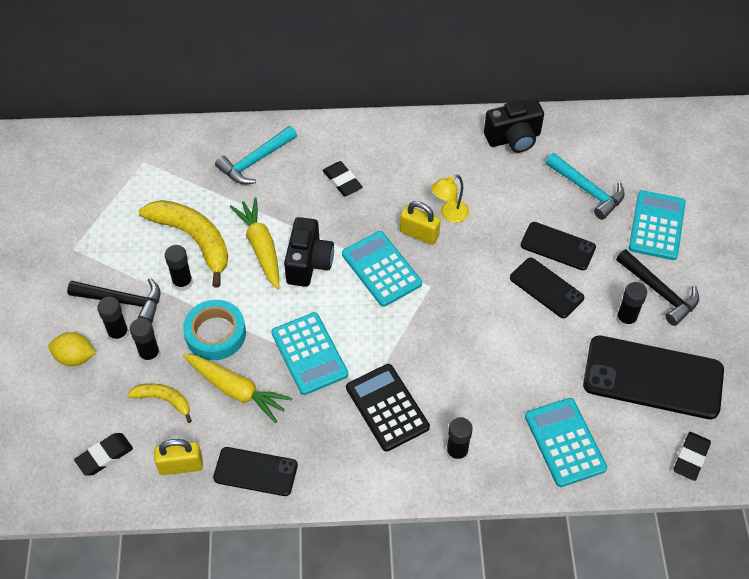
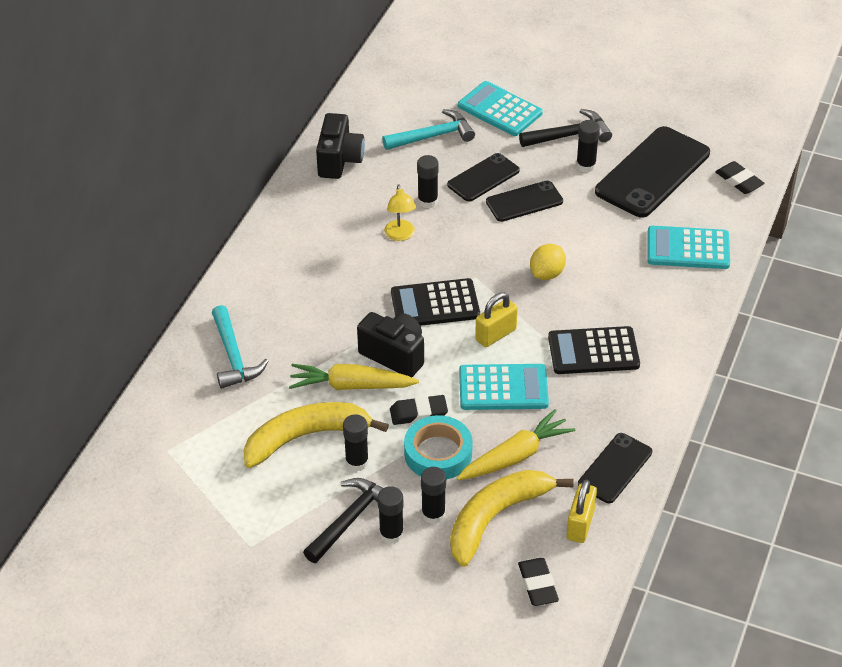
camera: 65 degrees left, 10 degrees down
(75, 357) = (400, 580): yellow lemon -> yellow lemon (547, 273)
(164, 400) = (496, 517): yellow banana -> yellow banana, size x1.90
(342, 181) = (307, 297): black eraser -> black eraser (418, 413)
(381, 269) = (435, 304): turquoise calculator -> black calculator
(419, 234) = (410, 264): yellow padlock -> yellow padlock (496, 334)
(457, 452) = (664, 320): black glue stick -> black glue stick (427, 201)

